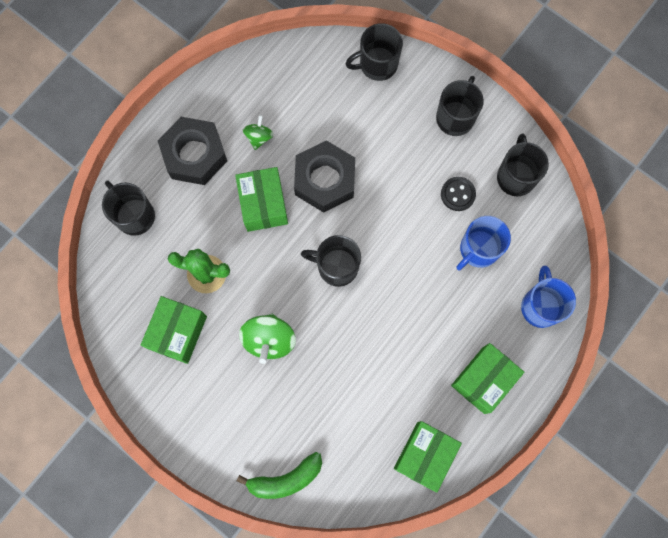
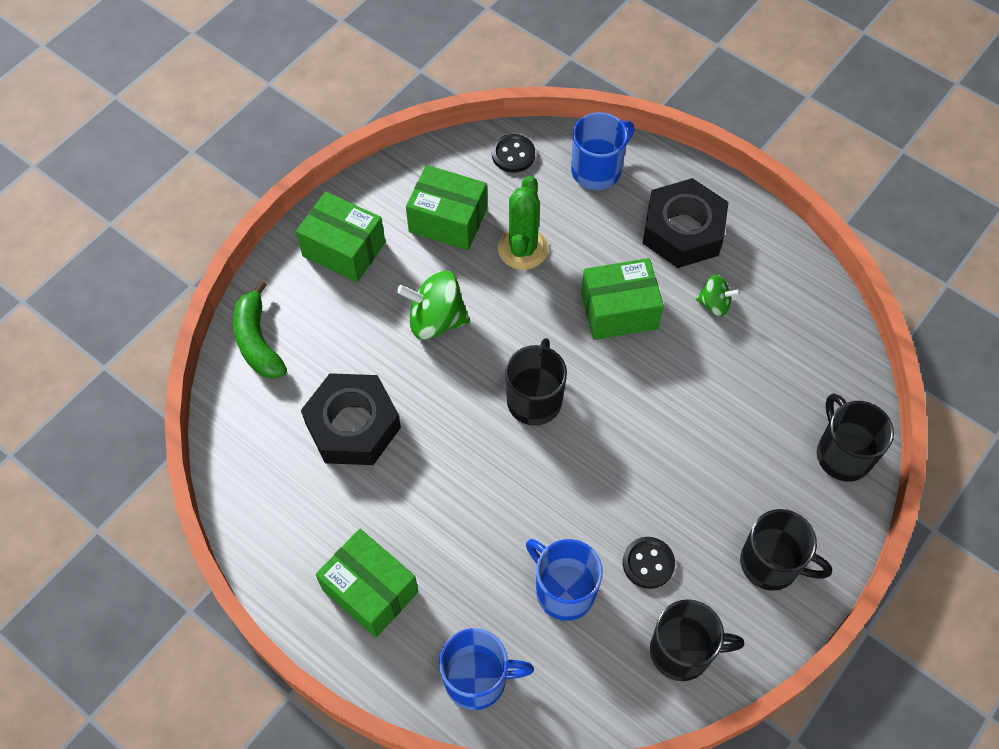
camera: 90 degrees right, 15 degrees down
(115, 281) = (513, 154): none -> black button
(134, 215) = (597, 170): black mug -> blue mug
(325, 180) = (658, 385): black nut -> black nut (353, 426)
(424, 455) = (271, 508): green box -> green box (344, 249)

